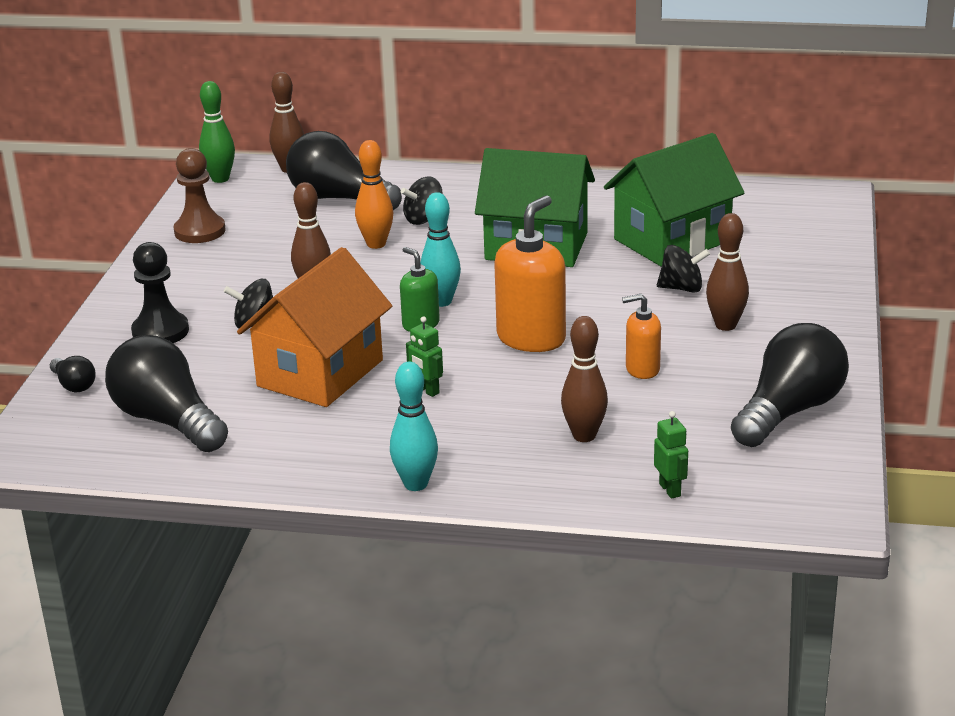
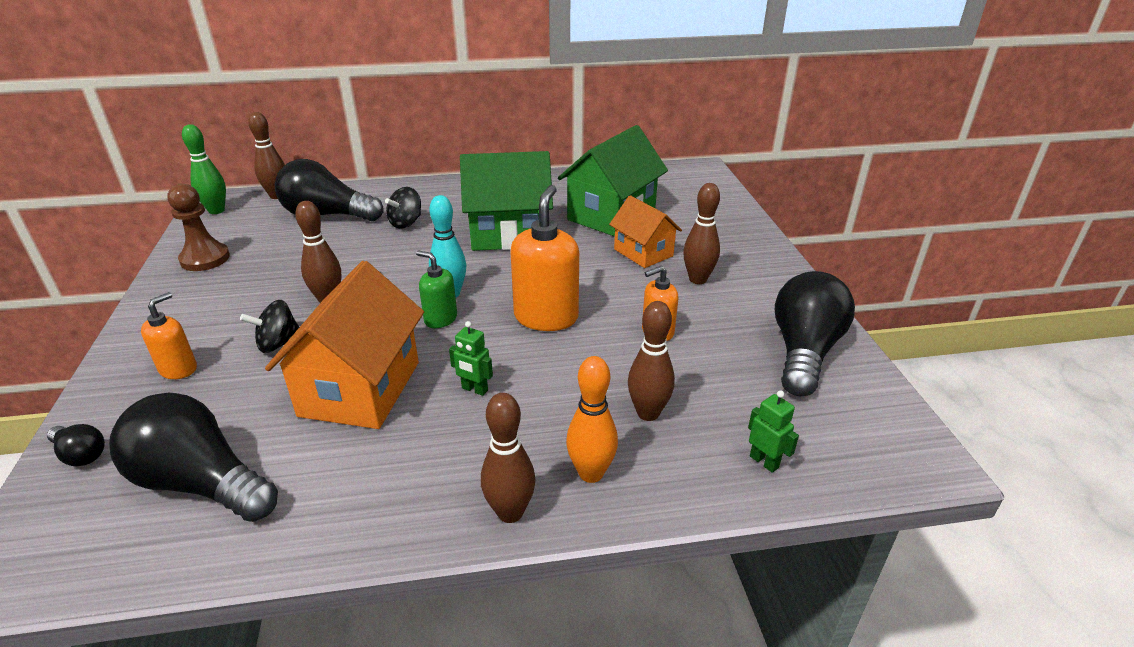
camera: 20 degrees left, 5 degrees up
(160, 331) = (178, 369): black pawn -> orange soap dispenser
(376, 244) = (372, 249): orange bowling pin -> orange bowling pin (591, 473)
(416, 484) = (510, 512): turquoise bowling pin -> brown bowling pin
(682, 288) = (643, 252): black spinning top -> orange house

